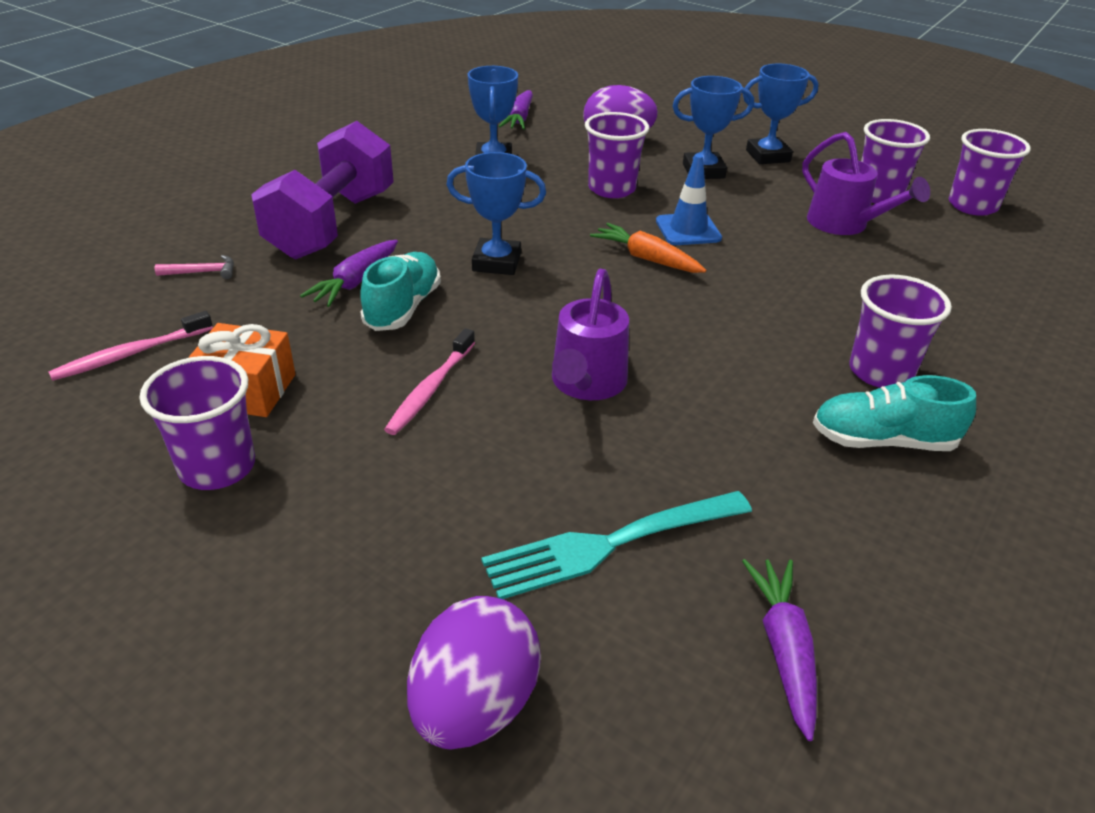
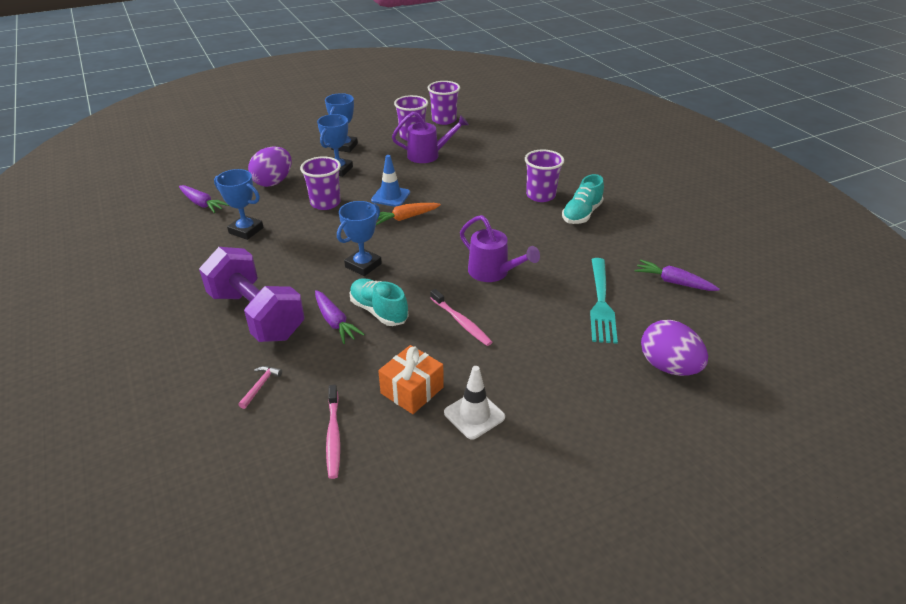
camera: 60 degrees left, 0 degrees up
(217, 467) = (474, 415): purple cup -> white traffic cone

